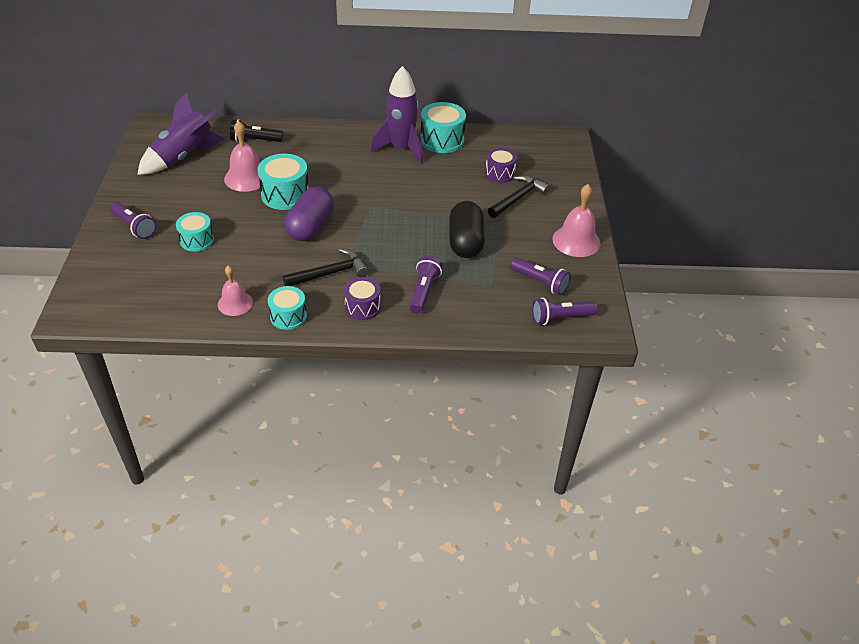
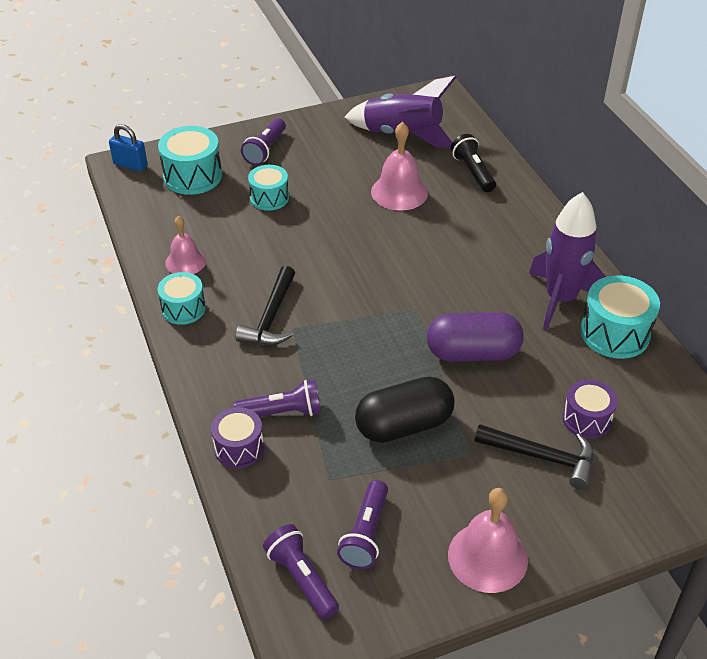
camera: 70 degrees right, 0 degrees up
(77, 309) = (130, 165): none -> blue padlock
(285, 195) = (389, 232): turquoise drum -> turquoise drum (192, 176)
(310, 227) = (344, 272): purple capsule -> purple capsule (473, 353)
(330, 273) = (271, 317): black hammer -> black hammer turned 60 degrees clockwise
(362, 307) = (227, 364): purple drum -> purple drum (239, 448)

